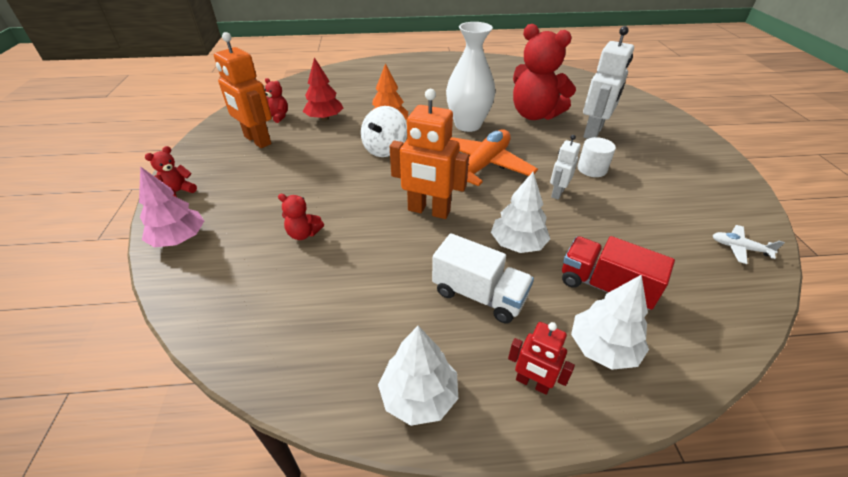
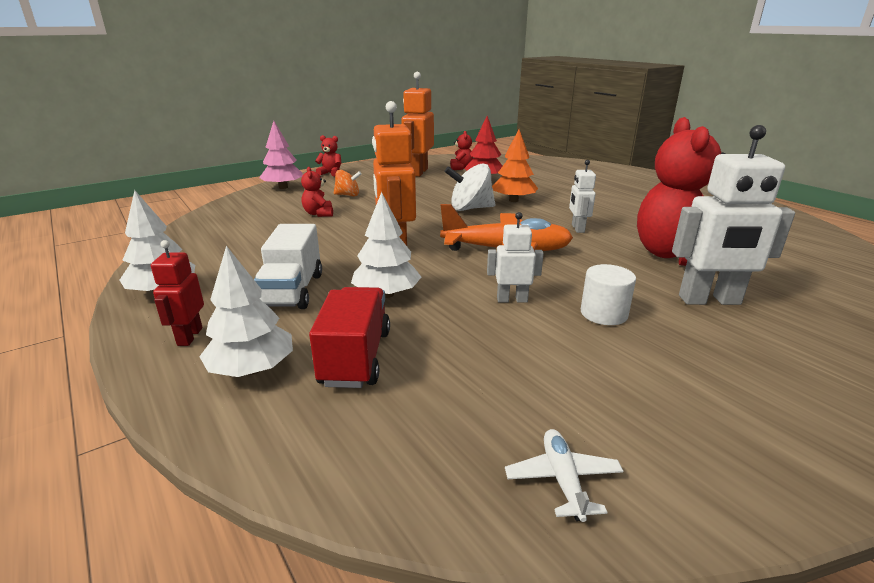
camera: 60 degrees right, 15 degrees down
(270, 200) = (348, 195): none -> orange spinning top
(468, 125) = (577, 228): white vase -> white robot

